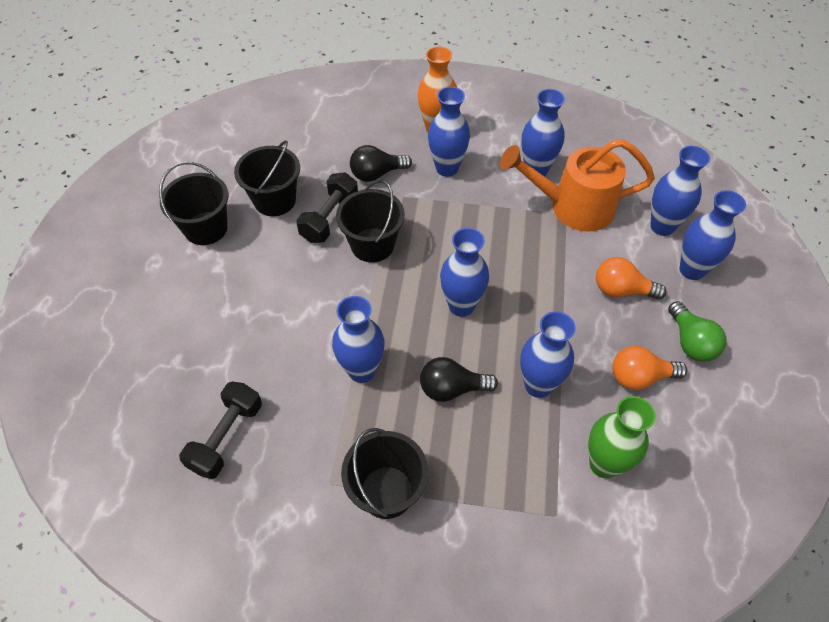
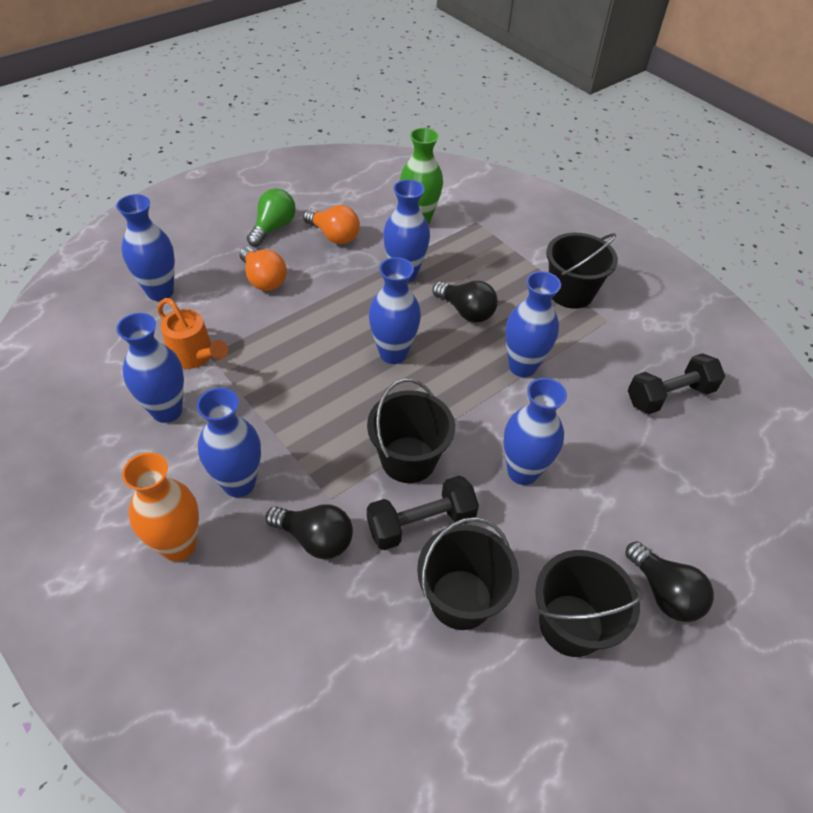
camera: 140 degrees left, 5 degrees down
(159, 280) = (664, 593): none -> black light bulb
(572, 207) = (195, 356): orange watering can -> orange watering can, size x0.60
(692, 270) = (196, 256): blue vase -> blue vase (522, 472)

